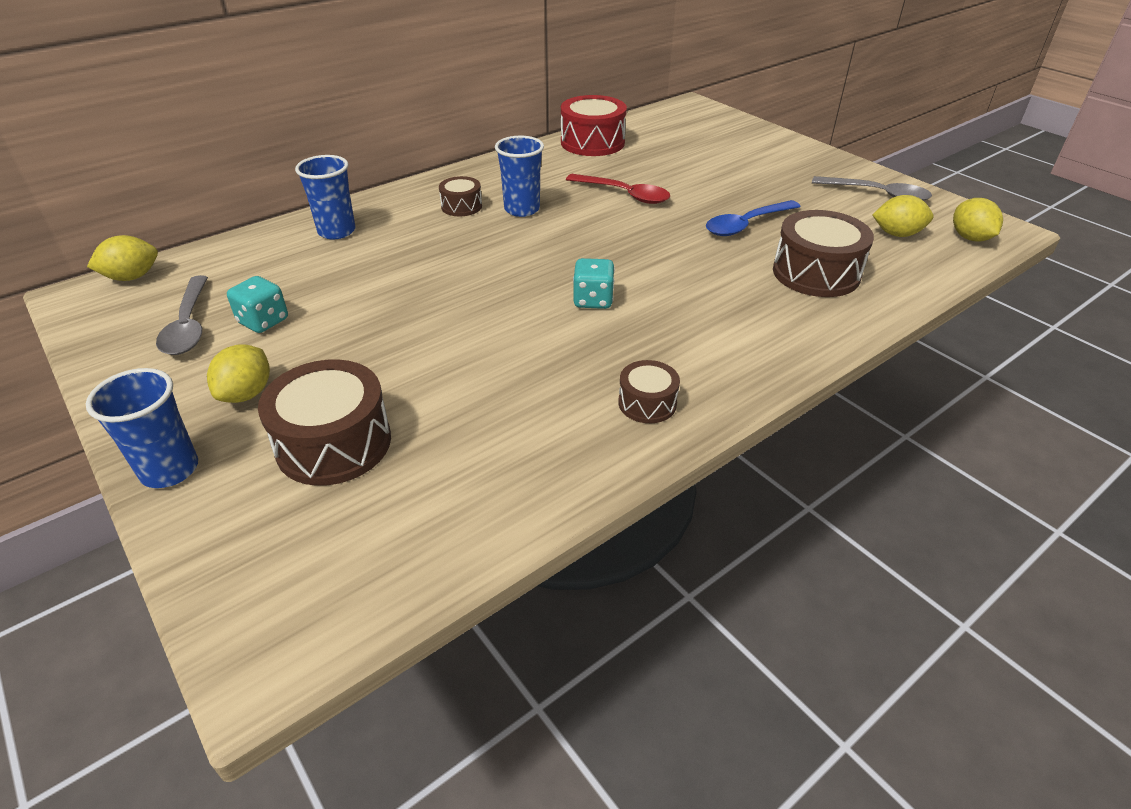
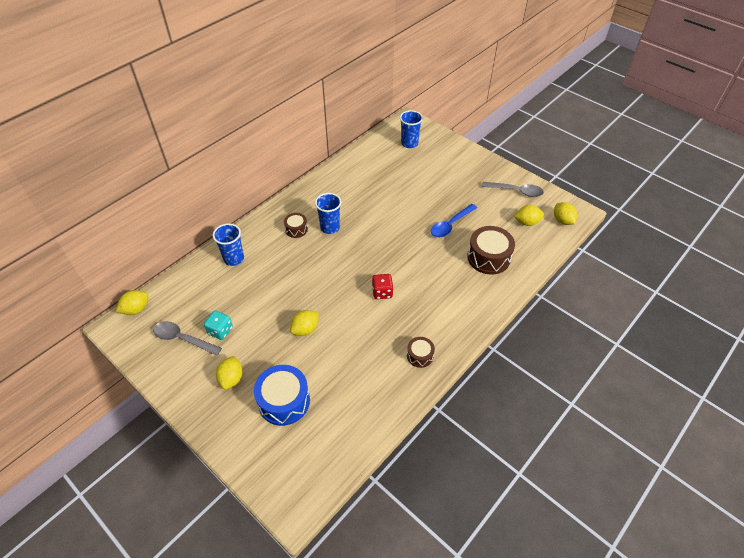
camera: 10 degrees left, 10 degrees up
(170, 470) = (214, 428): blue cup -> blue cup (409, 143)
(189, 325) = (183, 339): grey spoon -> grey spoon turned 135 degrees clockwise
(334, 443) = (284, 401): brown drum -> blue drum
(424, 336) = (305, 329): none -> yellow lemon
(592, 142) = (356, 163): red drum -> none
(593, 300) = (382, 292): turquoise dice -> red dice
(624, 194) = (383, 208): red spoon -> none

